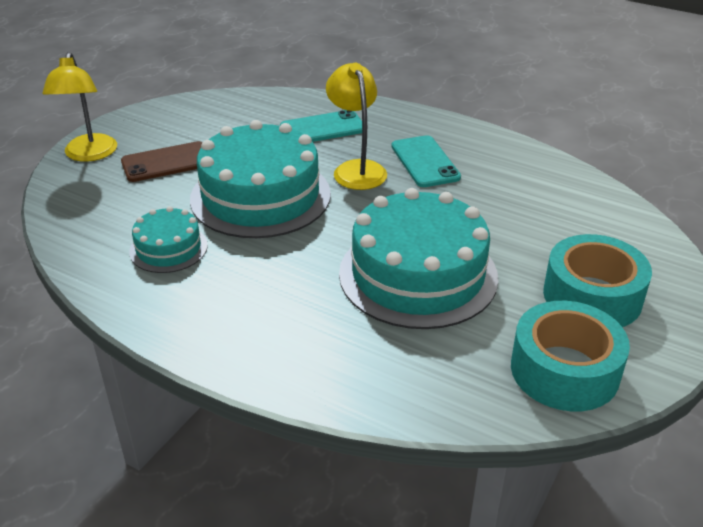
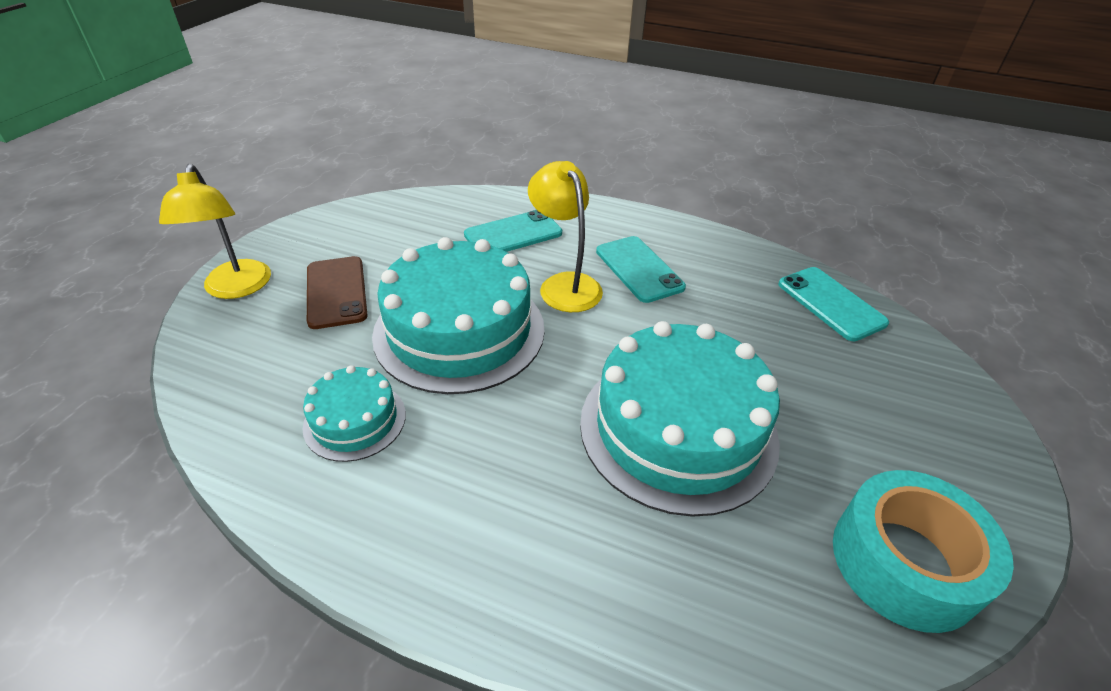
camera: 10 degrees left, 5 degrees up
(167, 162) = (336, 292): brown phone -> brown phone turned 75 degrees counterclockwise
(587, 199) = (831, 303): none -> turquoise phone
(592, 296) = (890, 440): turquoise tape -> none

